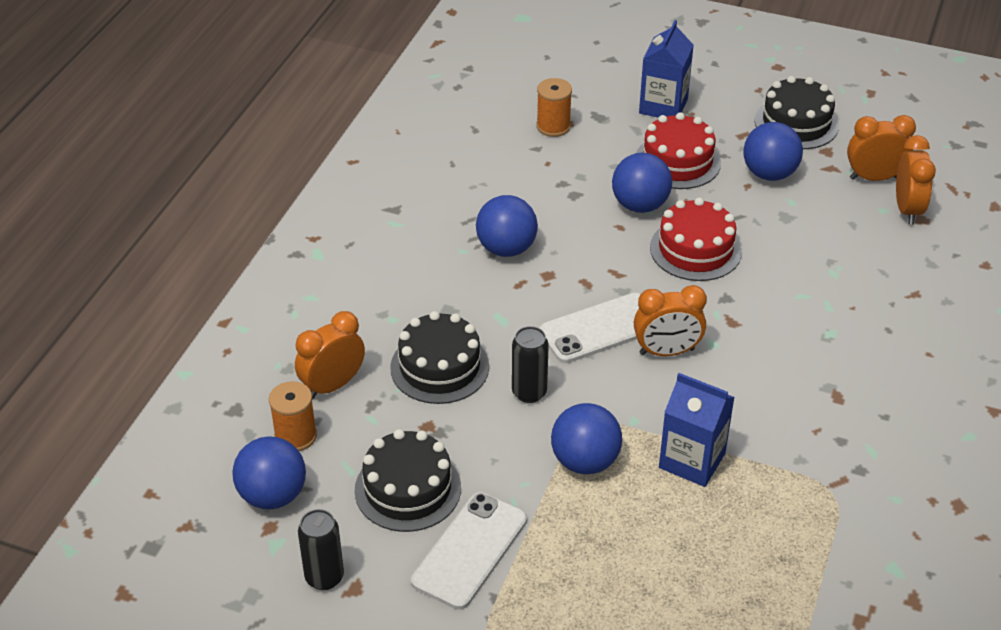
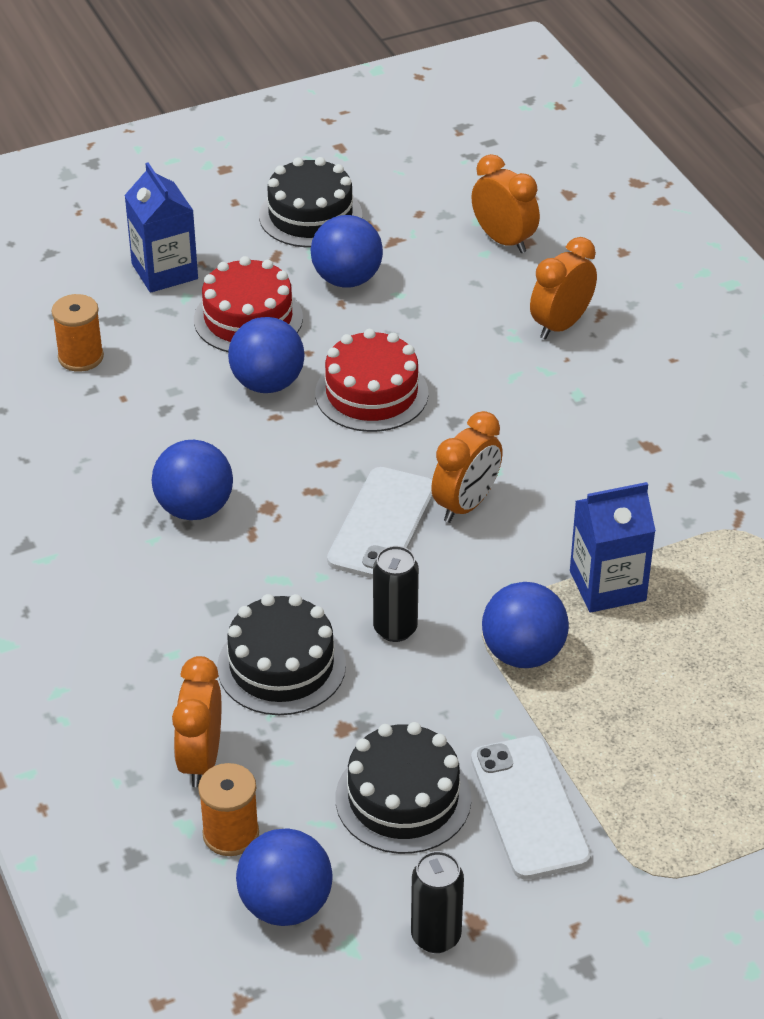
camera: 45 degrees left, 0 degrees up
(874, 178) = (441, 228): orange clock -> orange clock (560, 325)

